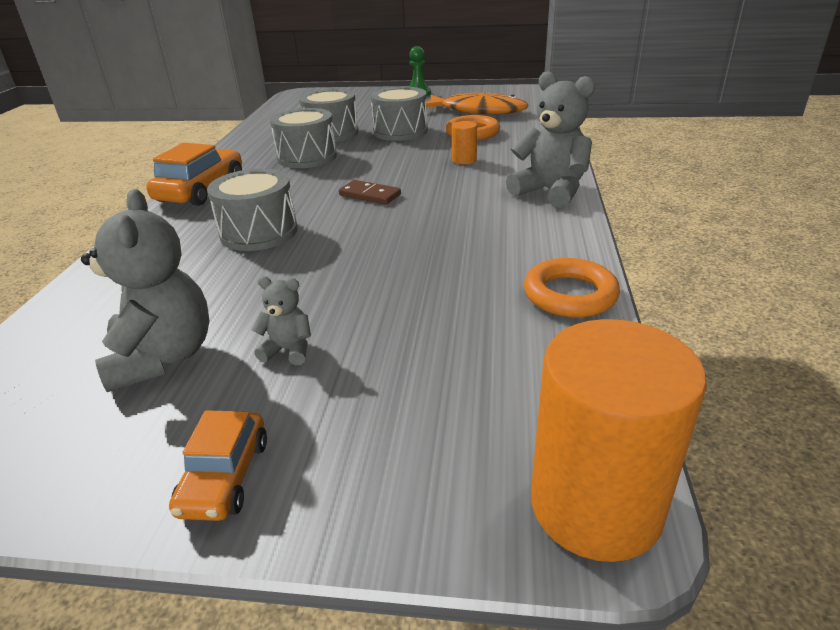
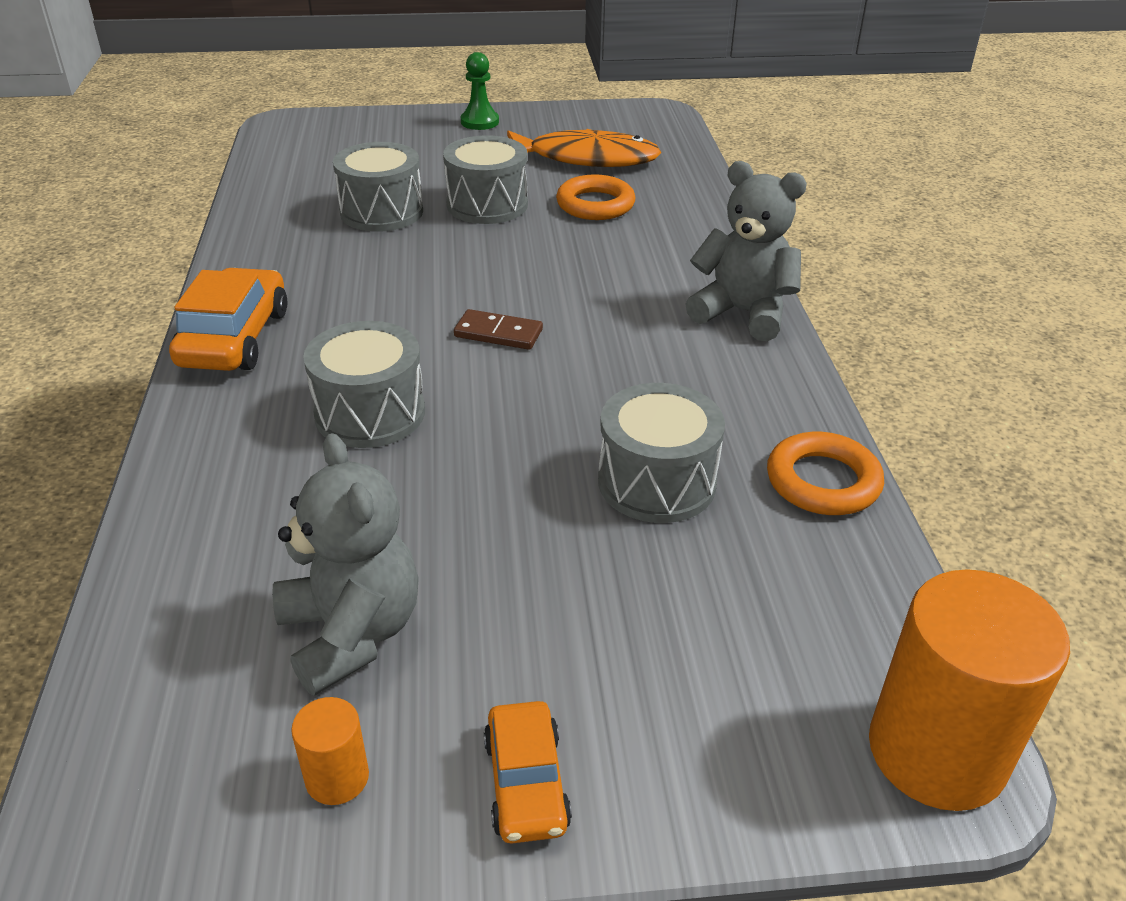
camera: 15 degrees left, 5 degrees up
(288, 350) = (512, 602): grey teddy bear -> none
(307, 157) = (368, 263): grey drum -> grey drum (656, 482)
(464, 160) = (604, 259): orange cylinder -> orange cylinder (337, 778)

